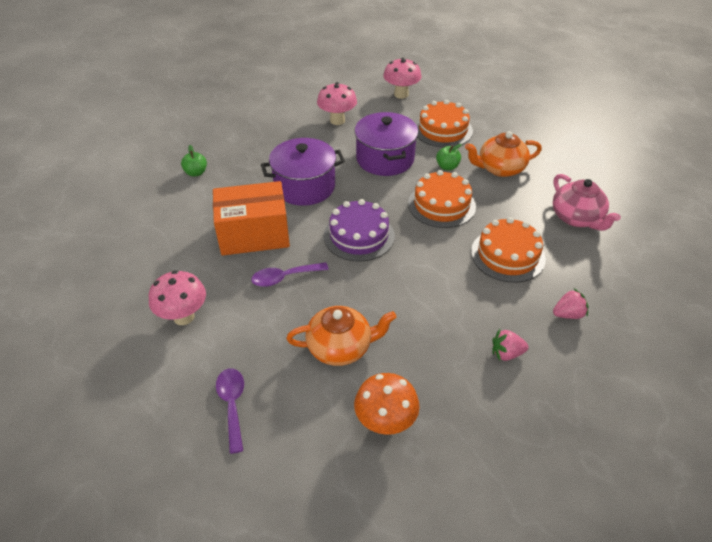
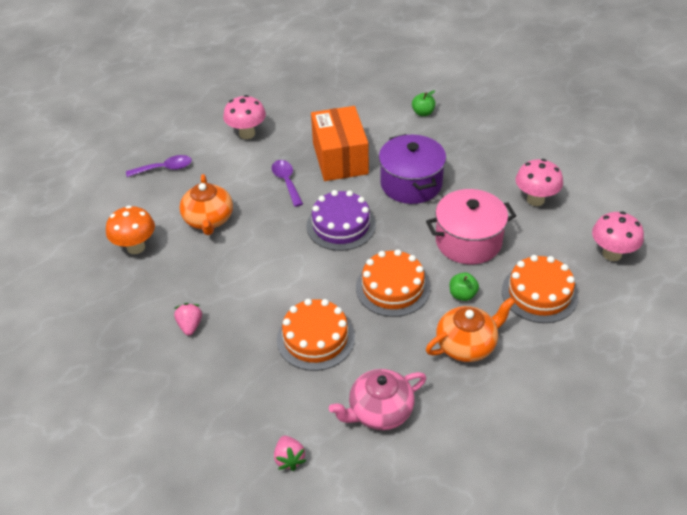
camera: 90 degrees right, 0 degrees up
(385, 159) = (468, 241): purple pot -> pink pot
(500, 168) = (467, 345): orange teapot -> orange teapot turned 75 degrees clockwise
(568, 314) = (232, 379): pink strawberry -> pink strawberry (289, 459)

